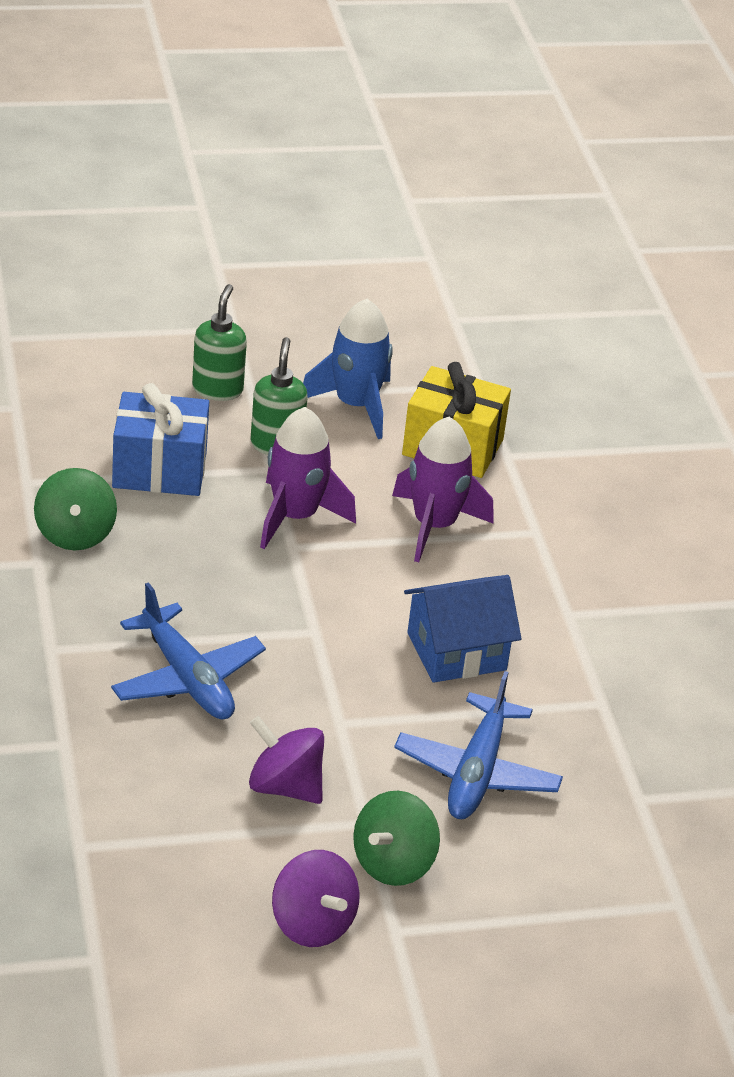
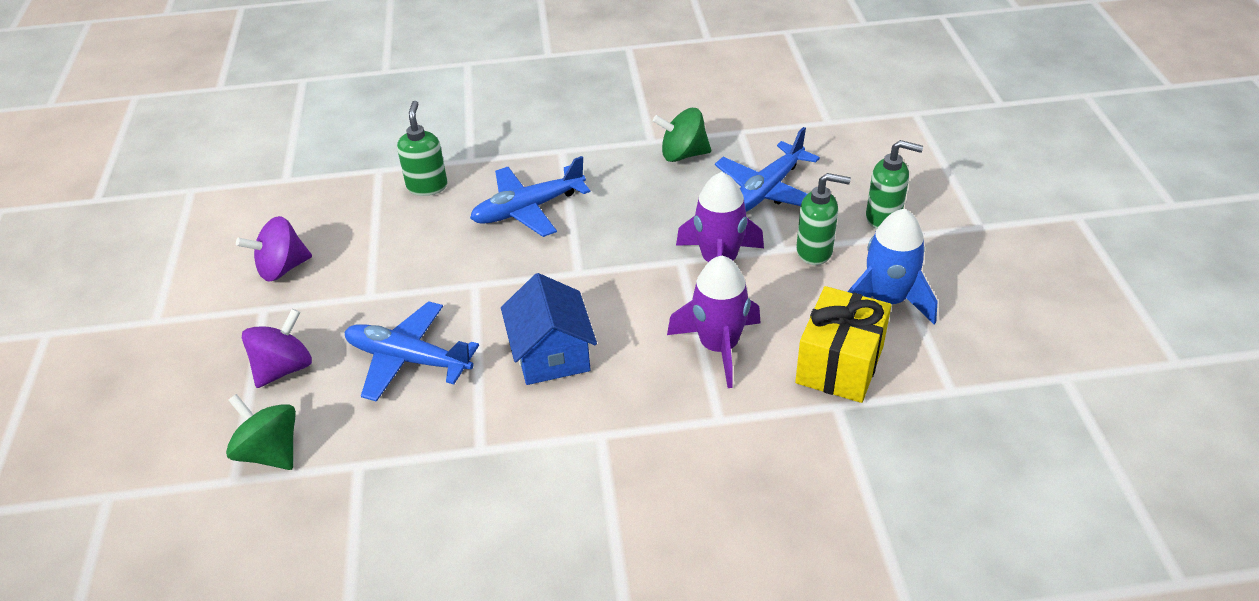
camera: 100 degrees right, 5 degrees up
(127, 785) = (427, 186): none -> green soap dispenser
(159, 470) = (766, 190): blue gift -> blue plane
(285, 787) = (412, 256): purple spinning top -> purple spinning top (284, 368)
(393, 864) = (325, 309): green spinning top -> green spinning top (270, 452)

